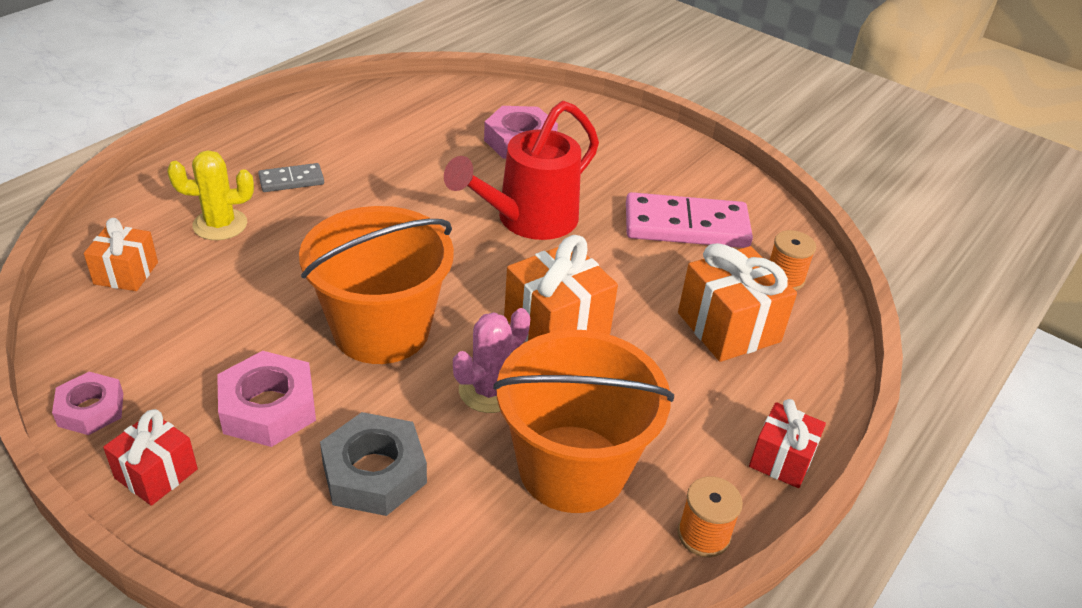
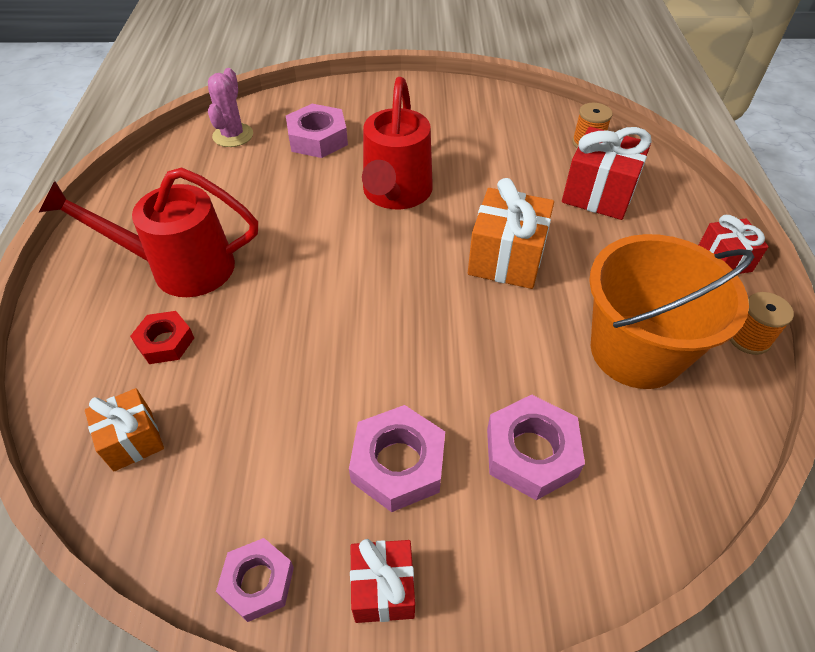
camera: 35 degrees left, 10 degrees up
(220, 225) = (165, 342): yellow cactus -> red nut
(291, 180) = (180, 267): grey domino -> red watering can
(374, 472) = (531, 452): grey nut -> pink nut
(381, 330) = (400, 342): orange bucket -> none
(489, 390) = (524, 334): pink cactus -> pink cactus (233, 135)
(686, 226) = (495, 140): pink domino -> none
(728, 327) = (598, 194): orange gift -> red gift

